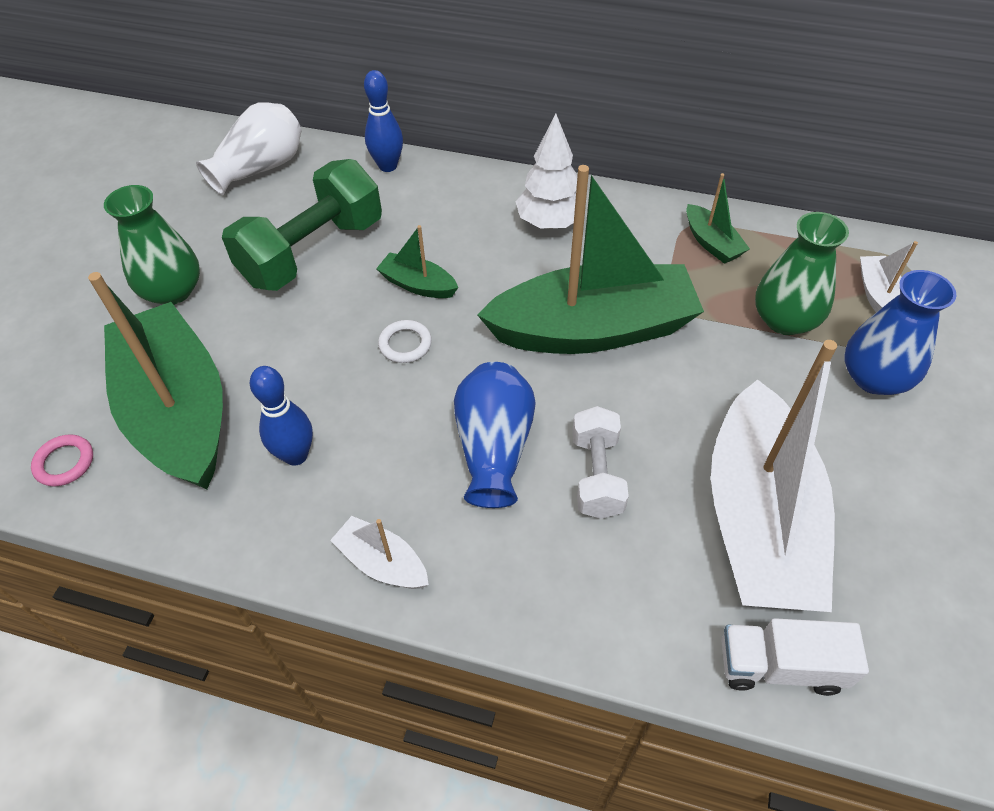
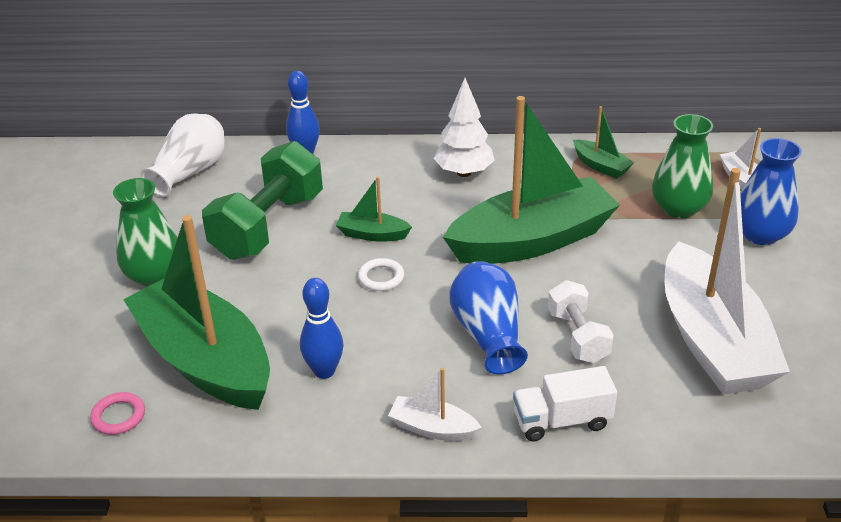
camera: 15 degrees left, 15 degrees down
(780, 666) = (765, 428): white truck -> white truck (562, 421)

